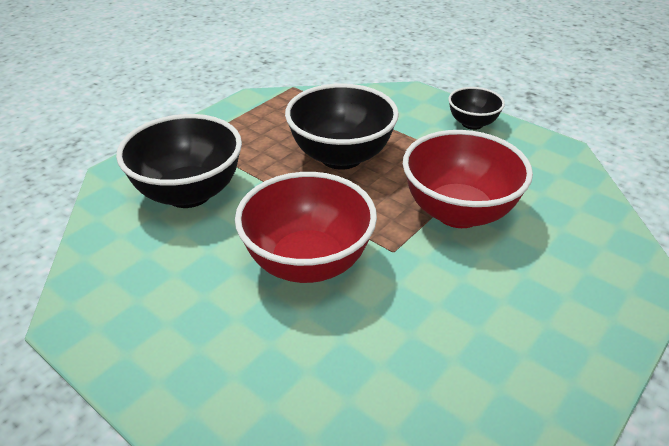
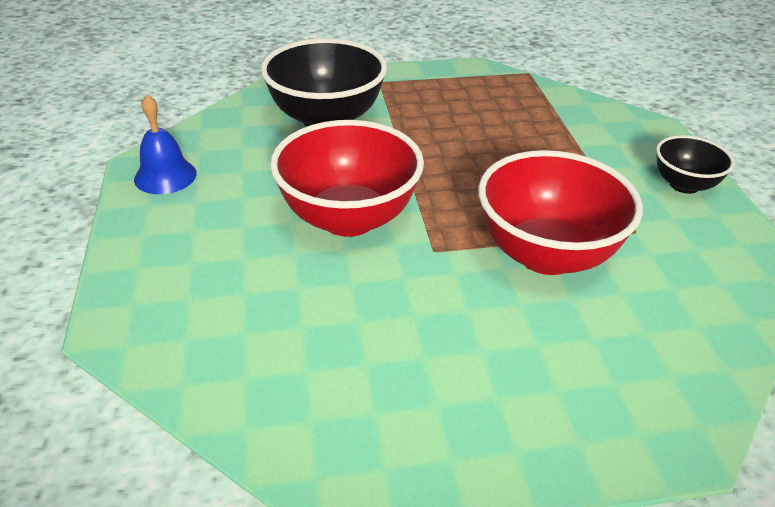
camera: 40 degrees right, 0 degrees up
(108, 318) = (165, 176): none -> blue bell
(341, 157) = (494, 151): black bowl -> none

